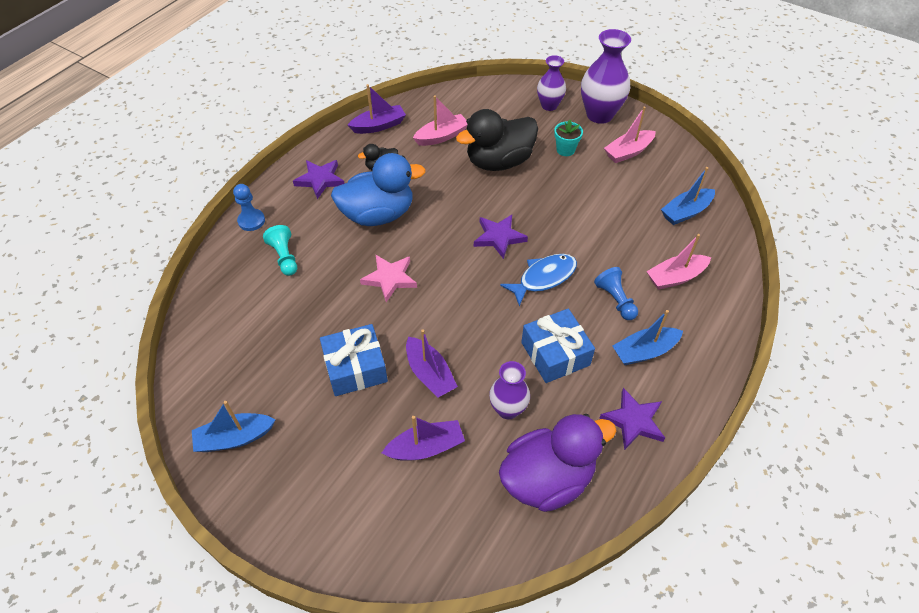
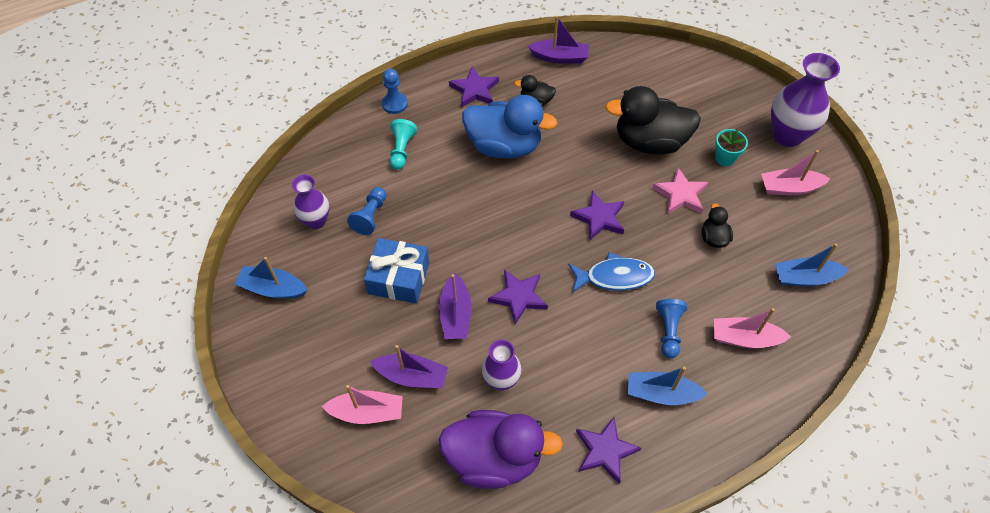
camera: 30 degrees right, 5 degrees up
(292, 327) = (370, 216): none -> blue pawn
(390, 278) = (477, 211): pink star -> pink star (680, 194)
(442, 136) = (612, 92): pink boat -> pink boat (367, 412)
(475, 332) = (518, 297): none -> purple star
(549, 105) = (741, 104): purple vase -> purple vase (316, 221)
(555, 354) = (576, 353): blue gift -> none
(599, 213) = (713, 238): none -> black duck

